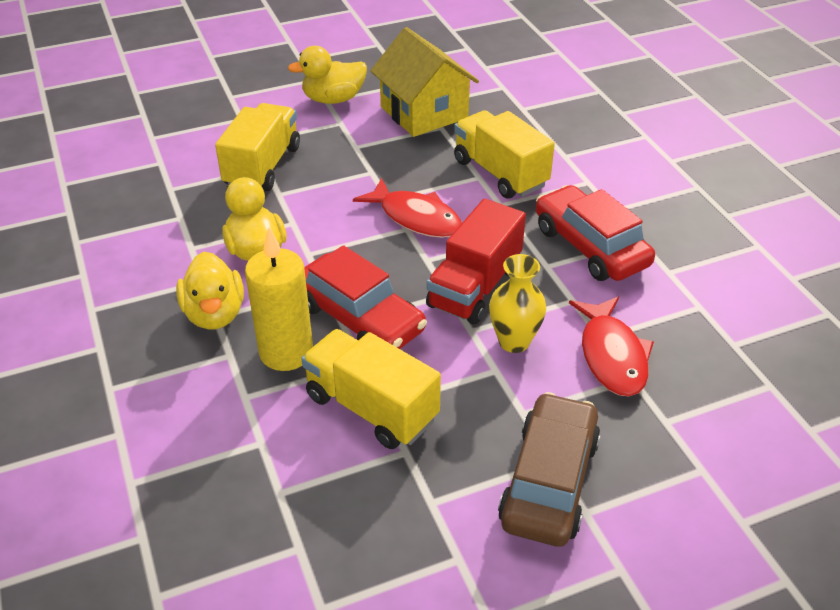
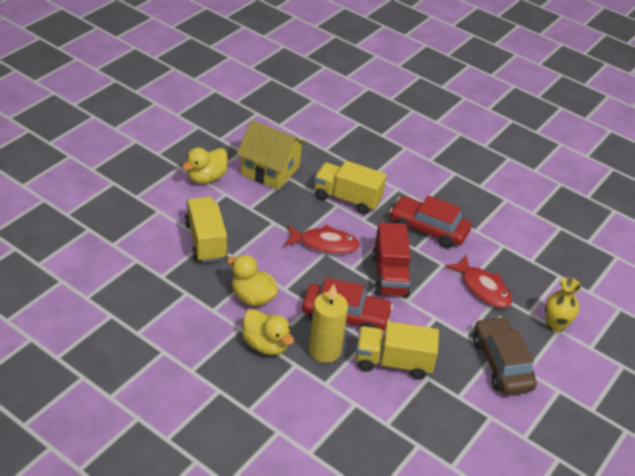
camera: 35 degrees left, 0 degrees up
(514, 341) = (432, 298): yellow vase -> yellow vase (555, 325)

